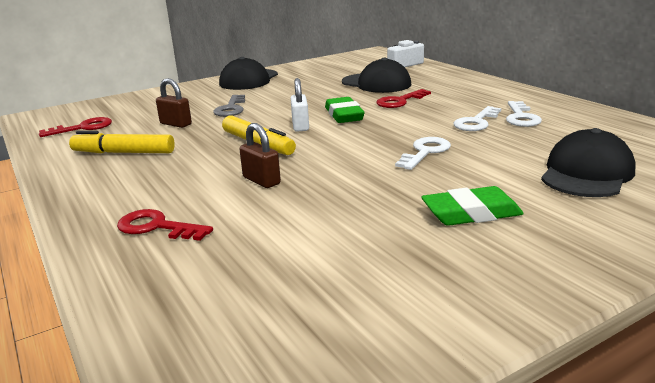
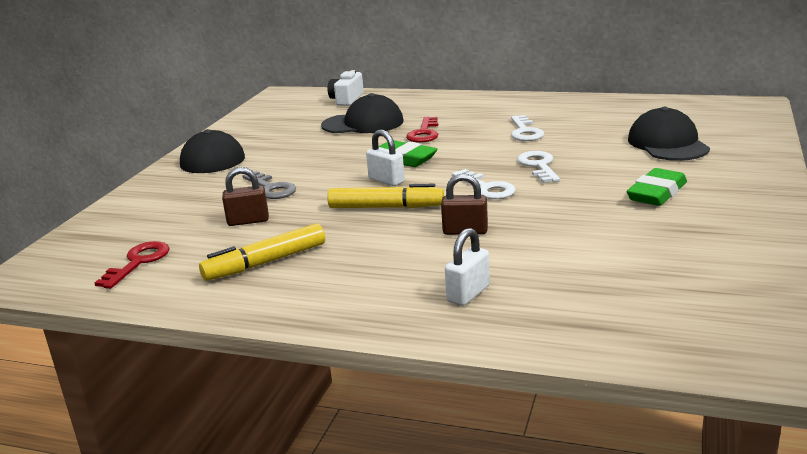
camera: 40 degrees left, 0 degrees up
(157, 227) = (468, 294): red key -> white padlock
(521, 117) = (548, 118): white key -> white key (486, 188)

